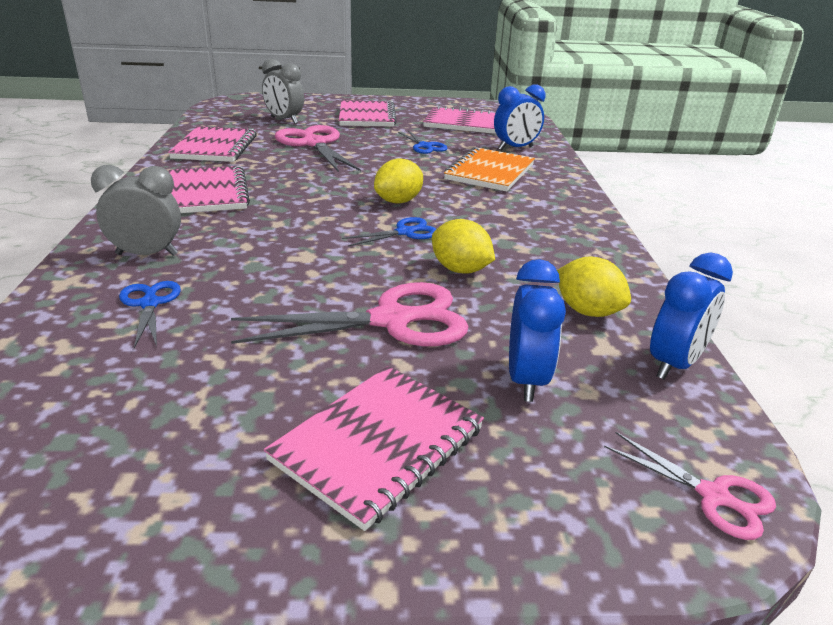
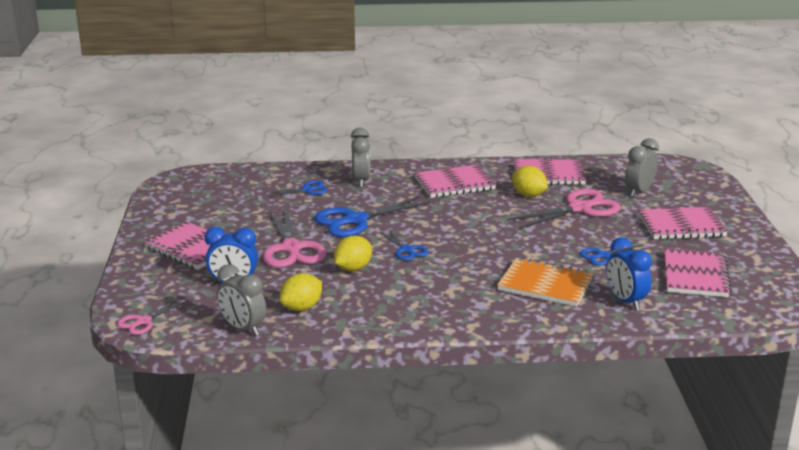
camera: 90 degrees right, 5 degrees down
(299, 263) = (355, 220): none -> blue scissors
(398, 201) = (462, 246): yellow lemon -> yellow lemon (528, 195)
(674, 364) = (243, 329): blue clock -> grey clock

